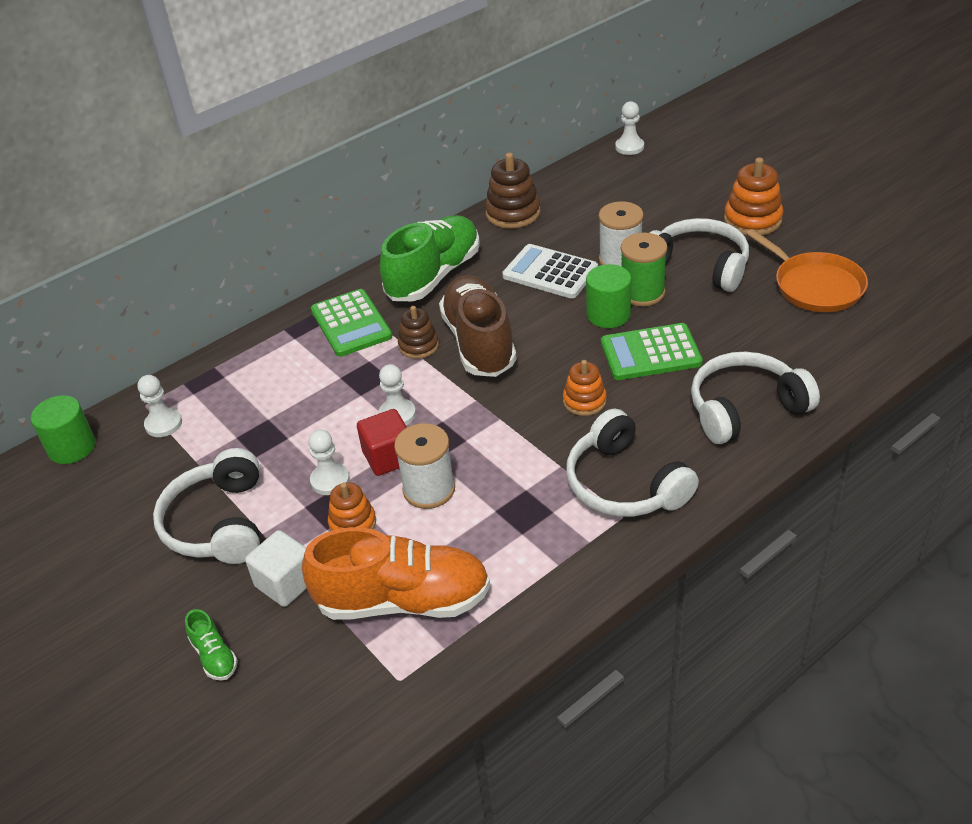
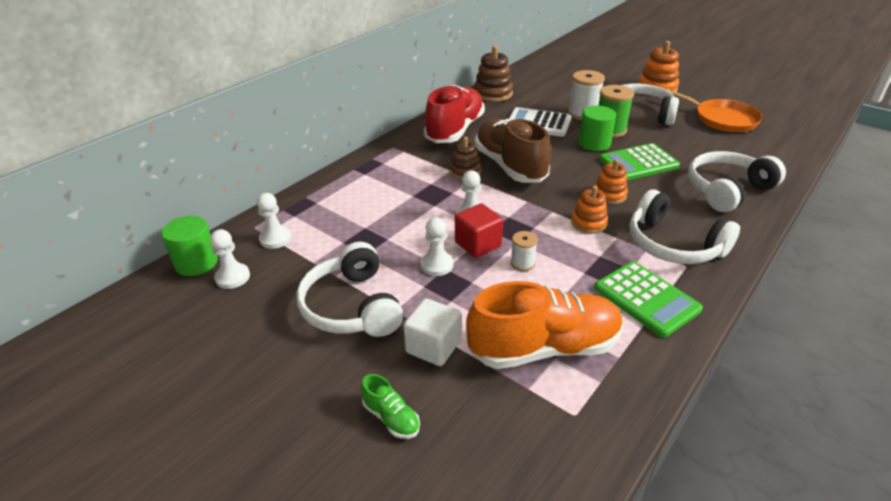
camera: 15 degrees left, 5 degrees down
(351, 324) = (405, 162): green calculator -> green calculator (646, 299)
(352, 523) = (471, 294): orange stacking toy -> orange stacking toy (588, 223)
(429, 489) = (522, 263): white spool -> white spool, size x0.57
(434, 276) = (455, 130): green shoe -> red shoe
(629, 147) = (552, 57): white pawn -> white pawn (232, 277)

